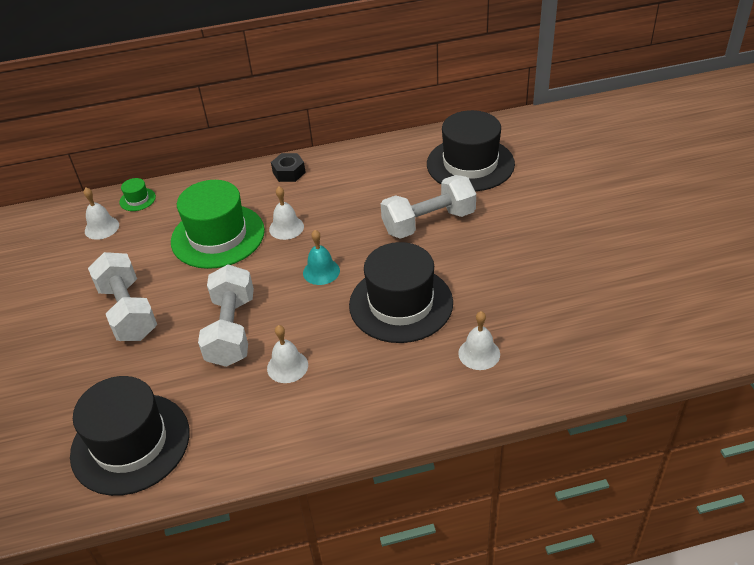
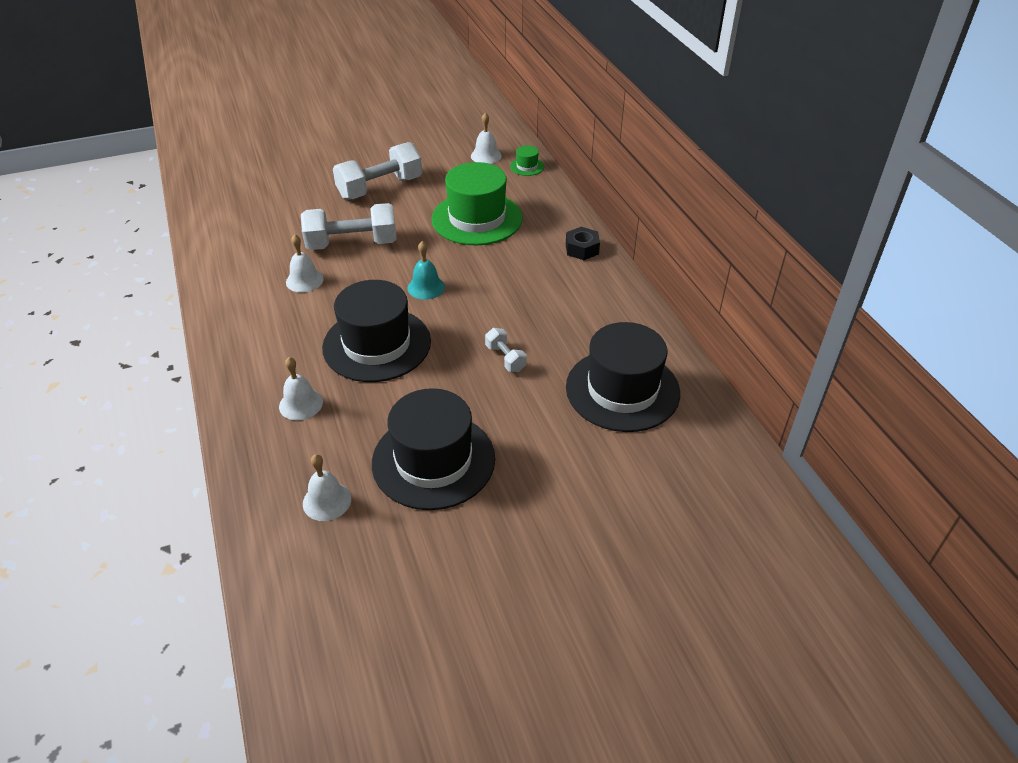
camera: 80 degrees right, 0 degrees up
(130, 443) = (241, 214): black hat -> black hat (433, 460)
(286, 227) = (491, 258): white bell -> white bell (327, 501)
(428, 222) = (505, 358): white dumbbell -> white dumbbell, size x0.48

